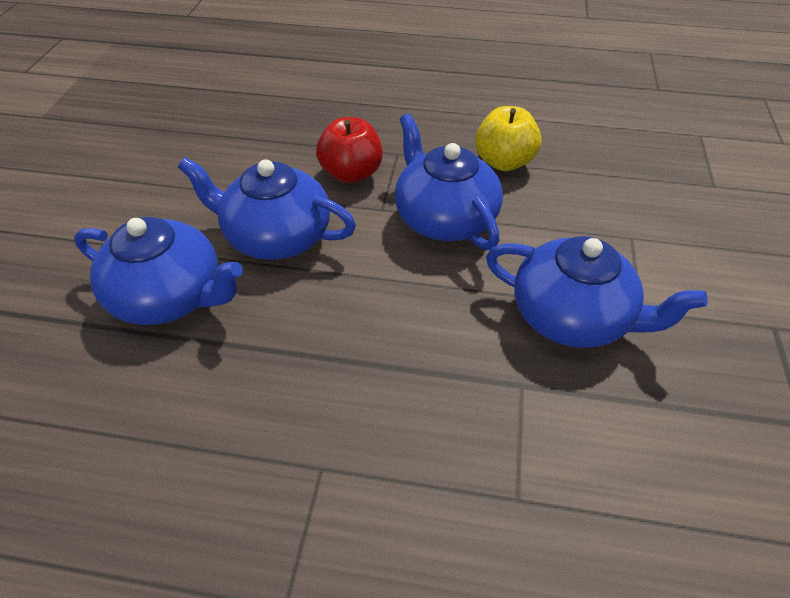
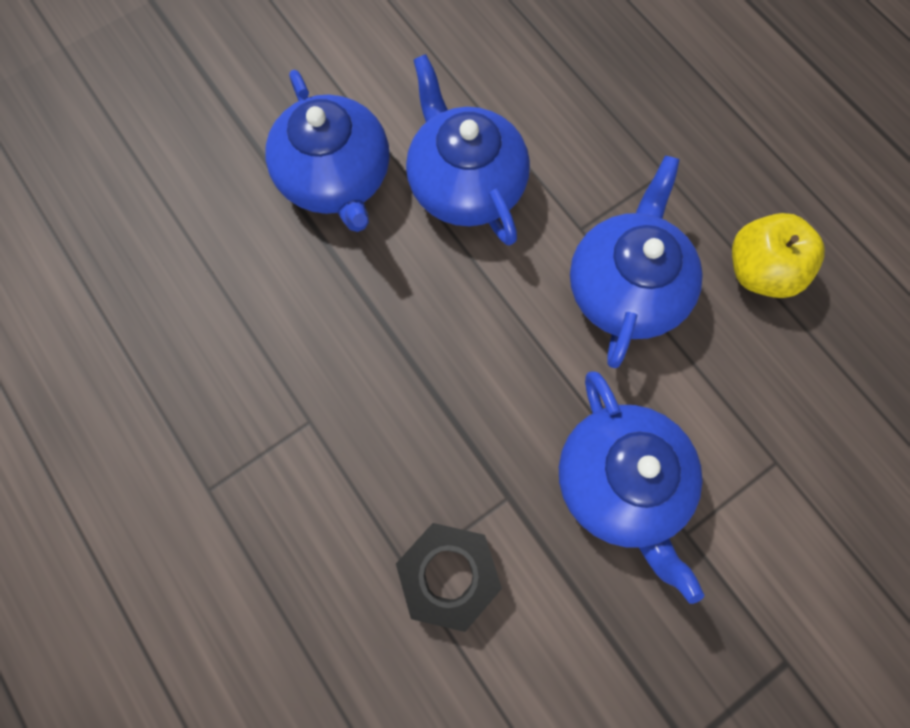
camera: 45 degrees right, 25 degrees up
(351, 173) = (596, 163): red apple -> none
(546, 472) = (449, 574): none -> black nut

